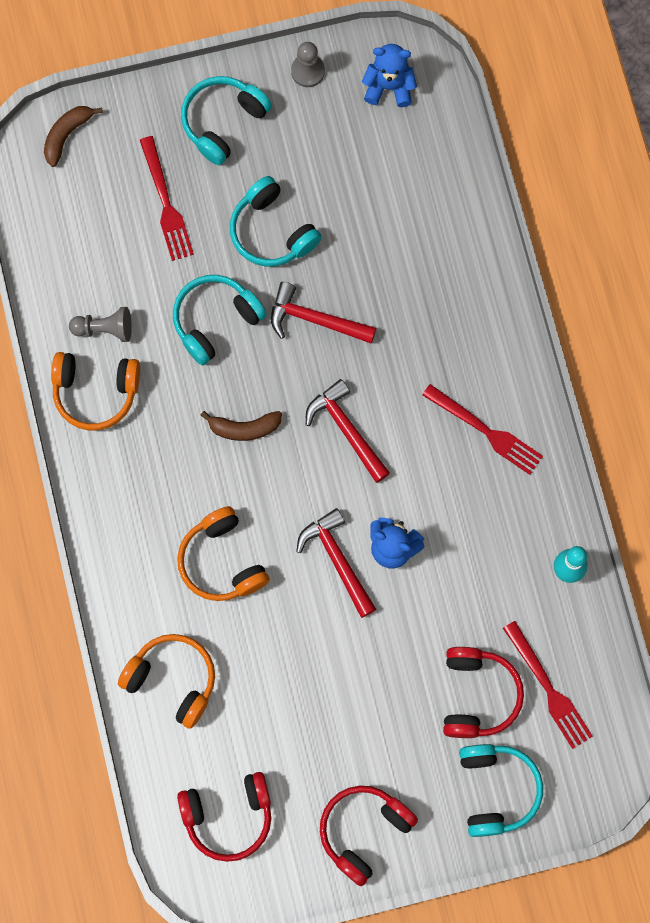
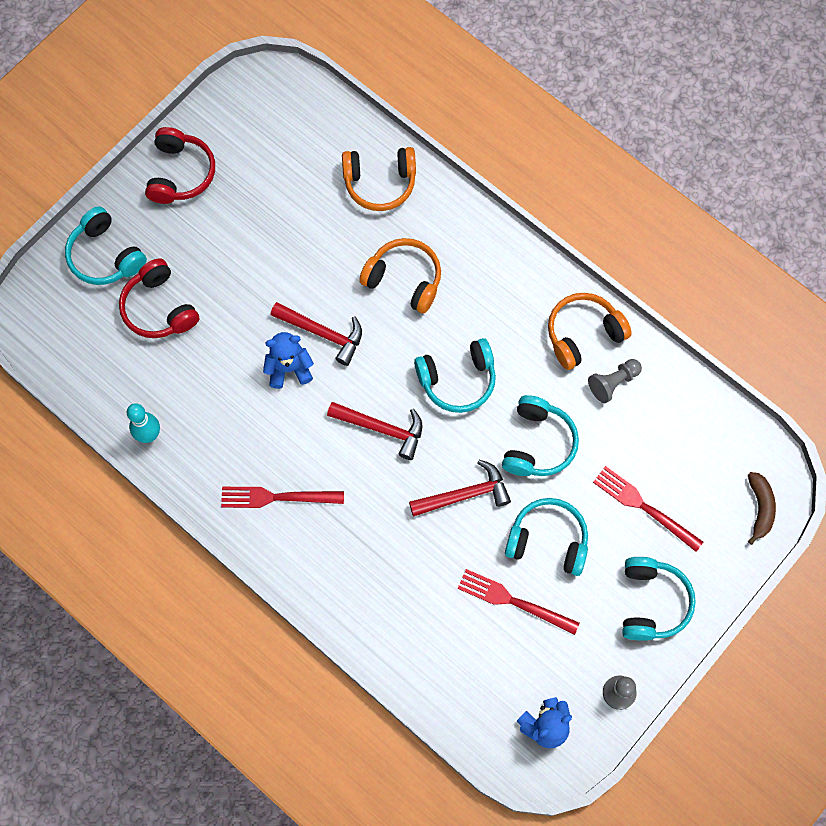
camera: 145 degrees right, 5 degrees down
(228, 816) = (279, 125): red headphones -> none
(244, 428) = (457, 380): brown banana -> turquoise headphones
(548, 689) = (110, 344): red fork -> red fork (513, 601)

